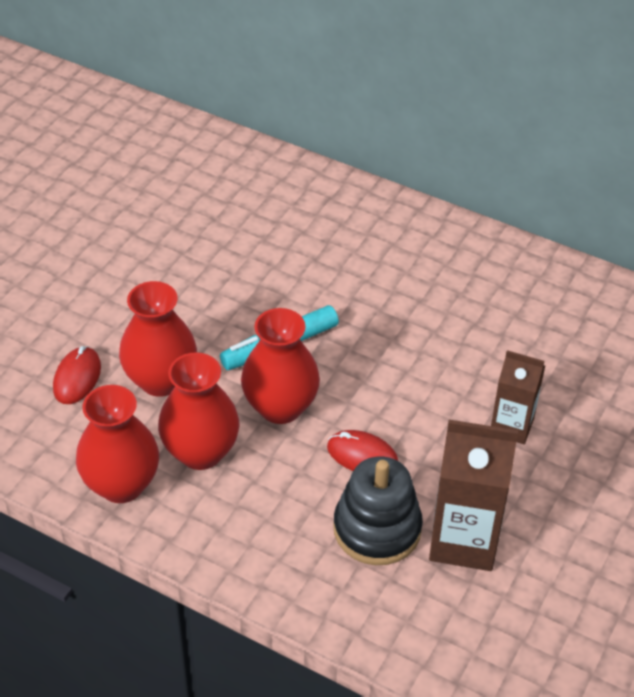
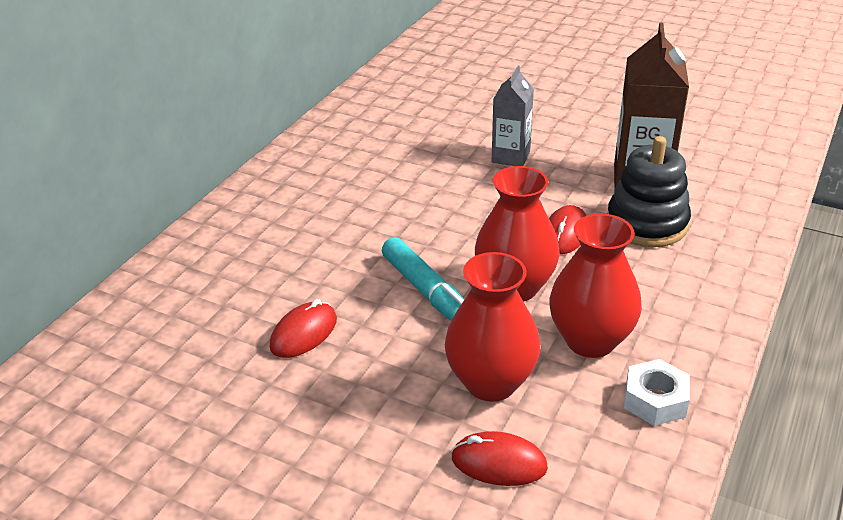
camera: 90 degrees left, 10 degrees down
(121, 485) = (655, 400): red vase -> white nut
(236, 269) = (304, 333): none -> red mouse
(511, 426) = (510, 157): brown carton -> grey carton

